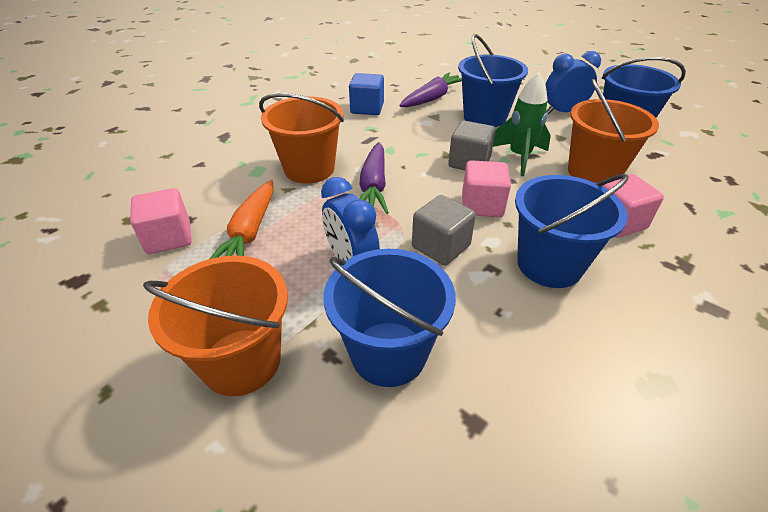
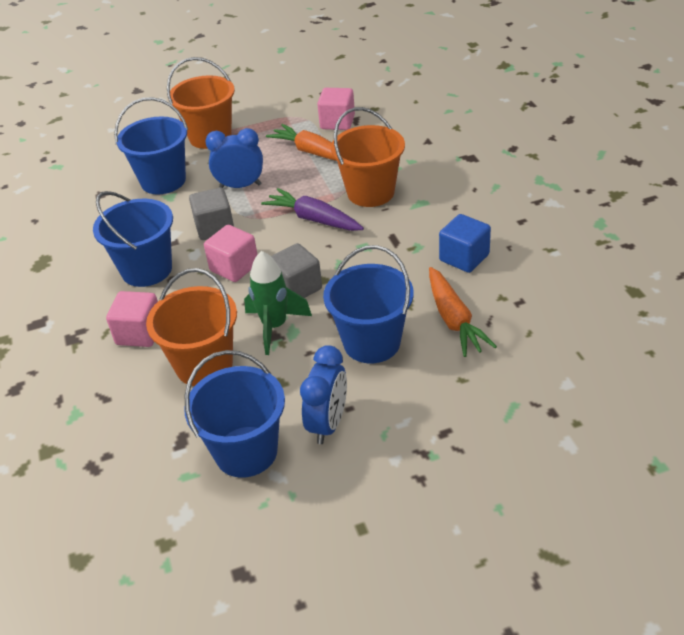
camera: 125 degrees right, 0 degrees up
(432, 98) = (453, 319): purple carrot -> orange carrot

